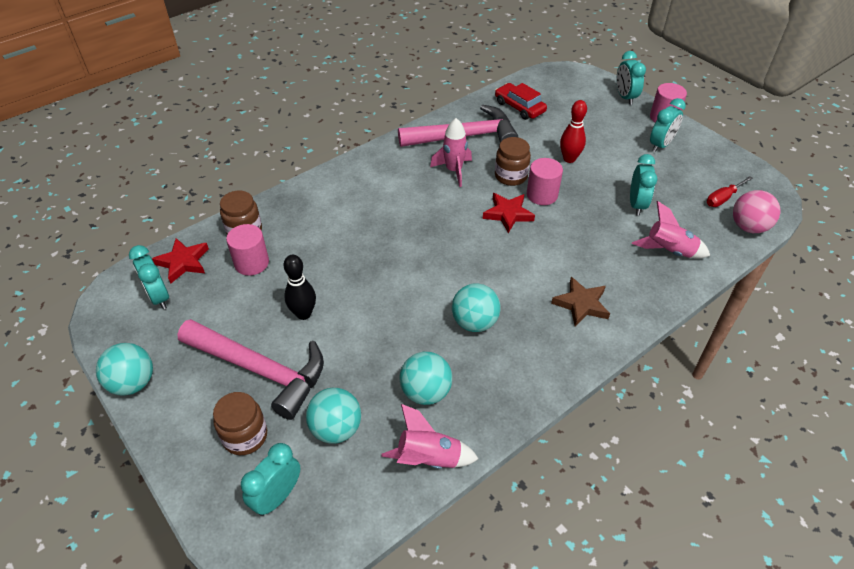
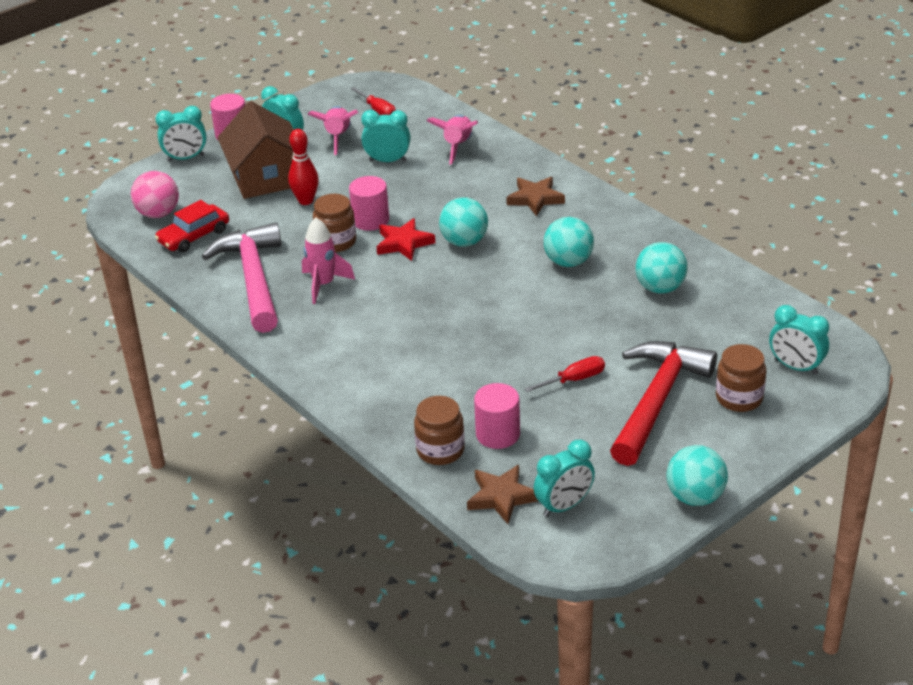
camera: 90 degrees left, 10 degrees down
(183, 262) = (502, 497): red star -> brown star
(260, 370) = (657, 401): pink hammer -> red hammer
(303, 314) = (574, 380): black bowling pin -> red screwdriver
(336, 428) = (715, 340): turquoise ball -> turquoise ball (464, 242)
(428, 458) = (731, 282): pink rocket -> pink rocket (338, 137)
(602, 137) = (266, 177): none -> brown house
(748, 227) = (421, 101): pink ball -> pink ball (158, 214)

